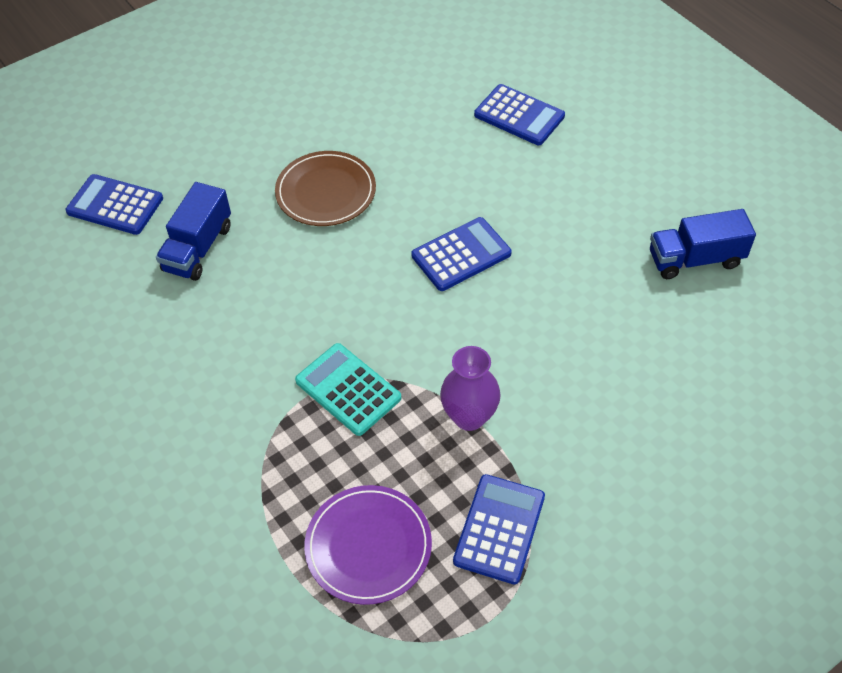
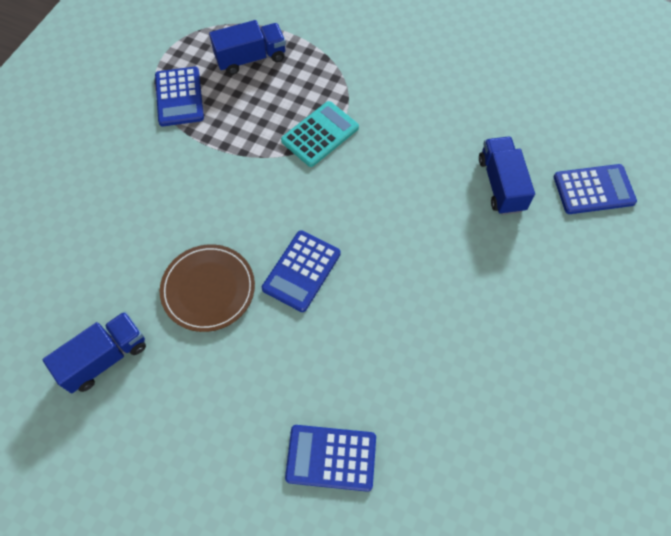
camera: 150 degrees right, 10 degrees up
(326, 192) = (447, 279): brown plate -> brown plate (208, 289)
(348, 390) = (320, 134): turquoise calculator -> turquoise calculator turned 60 degrees counterclockwise
(368, 546) = (251, 58): purple plate -> blue truck
(469, 416) = (230, 152): purple vase -> none

